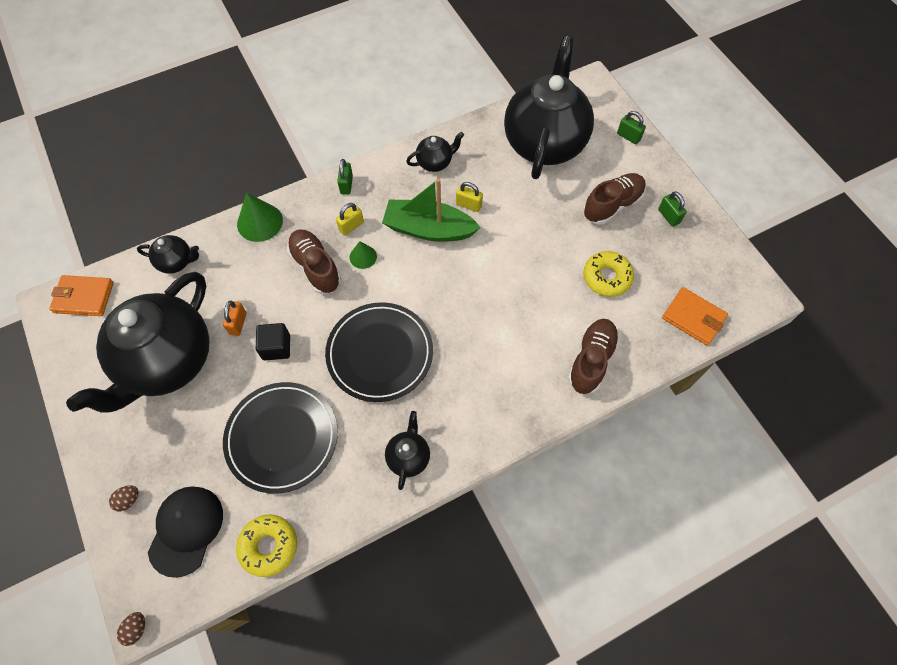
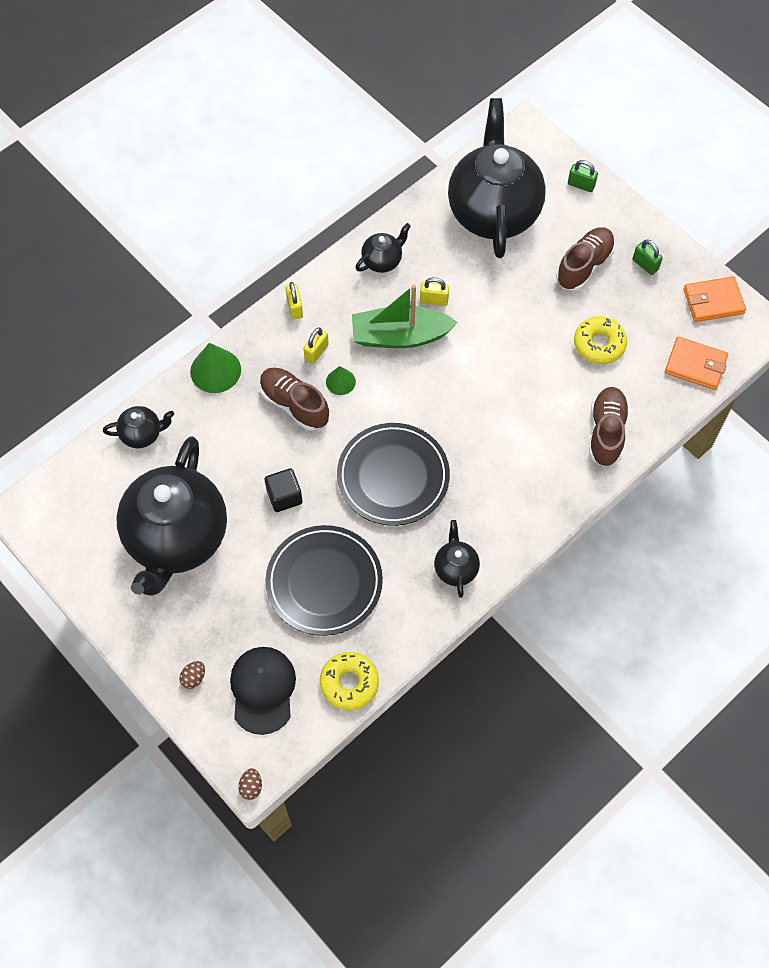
camera: 15 degrees left, 0 degrees up
(84, 297) = (57, 495): orange wallet -> orange wallet (713, 301)
(238, 323) = (235, 482): orange padlock -> none
(346, 185) = (295, 308): green padlock -> yellow padlock

